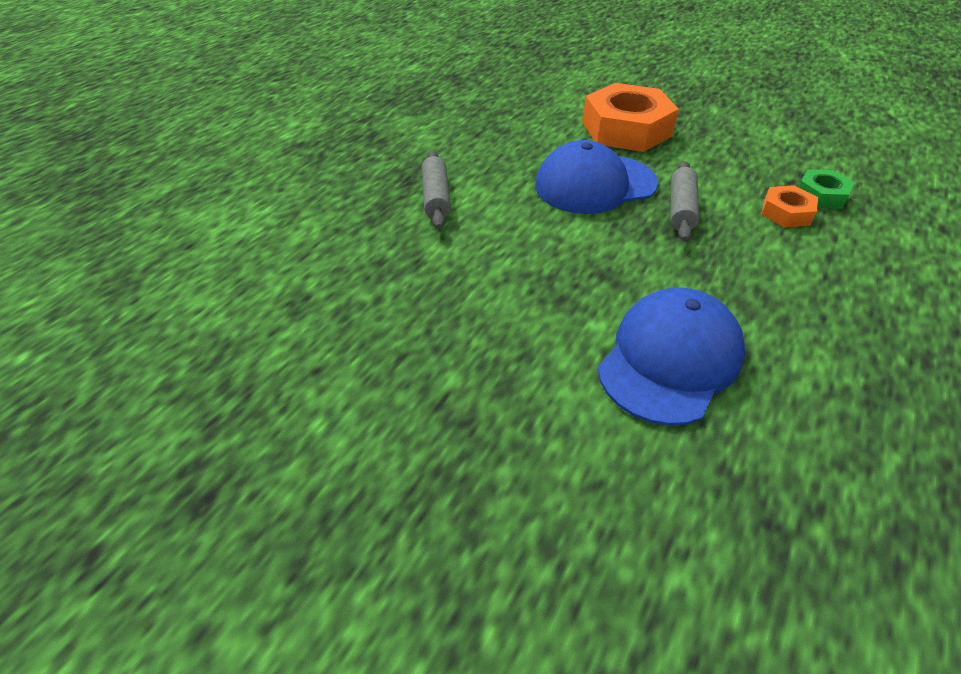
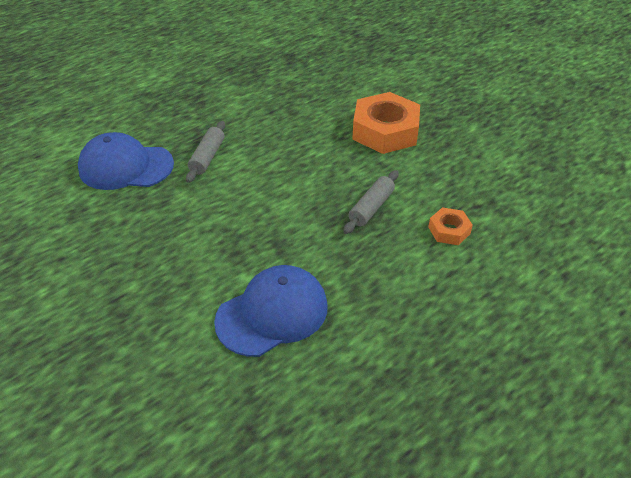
camera: 20 degrees right, 0 degrees up
(595, 184) = (324, 173): blue cap -> blue cap (126, 166)
(821, 195) = (490, 223): green nut -> none

